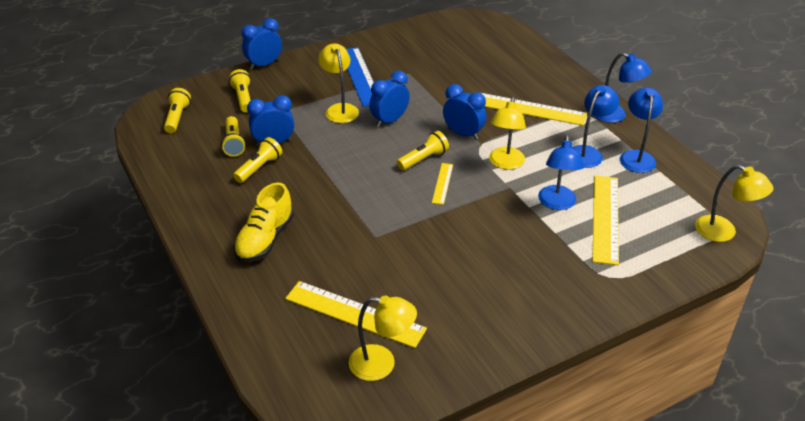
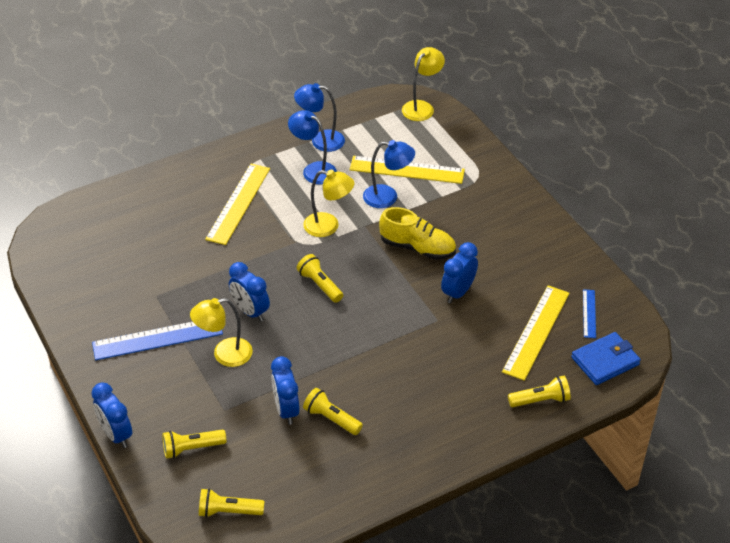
camera: 90 degrees left, 5 degrees up
(234, 143) = (284, 447): yellow flashlight -> yellow flashlight (540, 400)
(265, 239) = (446, 403): yellow shoe -> yellow shoe (417, 248)
(305, 373) = (605, 361): none -> blue wallet
(382, 364) = (589, 313): yellow lamp -> blue ruler
(442, 183) = (358, 272): yellow ruler -> none
(463, 134) = (278, 254): blue clock -> blue clock (458, 292)
(615, 115) = (255, 145): blue lamp -> none

